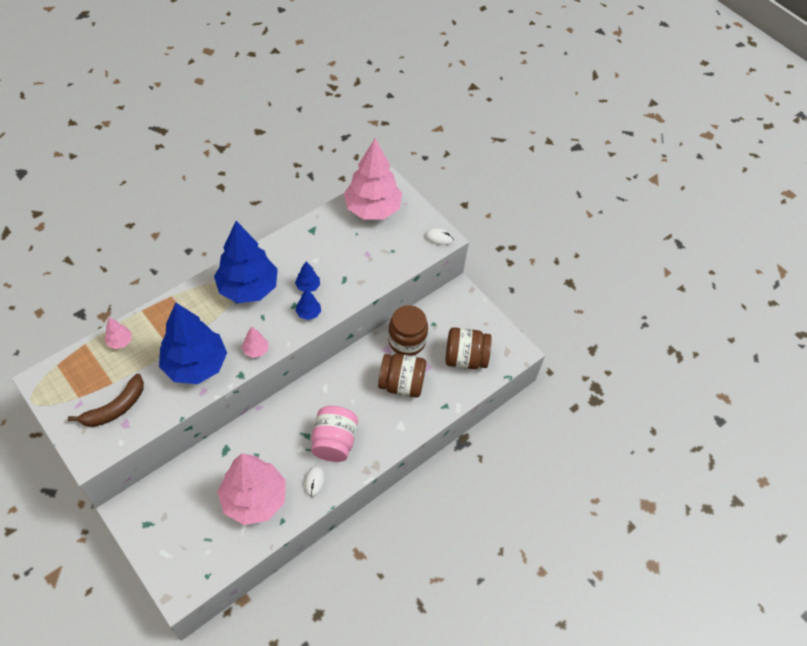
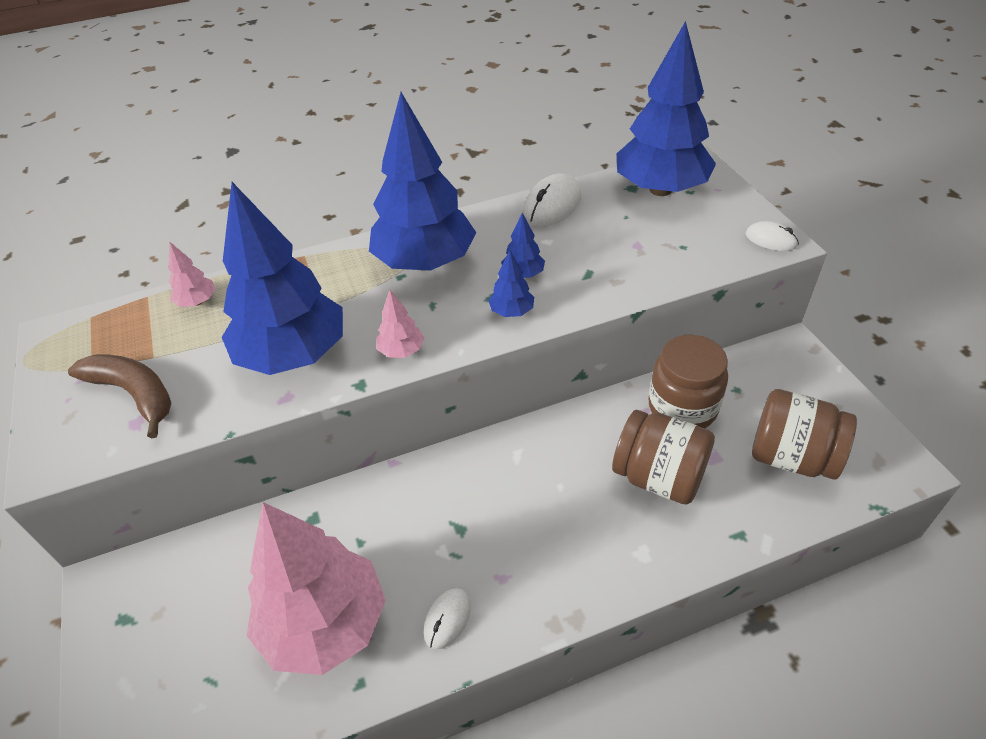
camera: 25 degrees right, 10 degrees down
(115, 408) = (134, 394): brown banana -> brown banana turned 120 degrees counterclockwise
(311, 232) = (552, 205): none -> white mouse
(334, 442) = (506, 552): pink jar -> none
(372, 209) = (660, 189): pink tree -> blue tree

